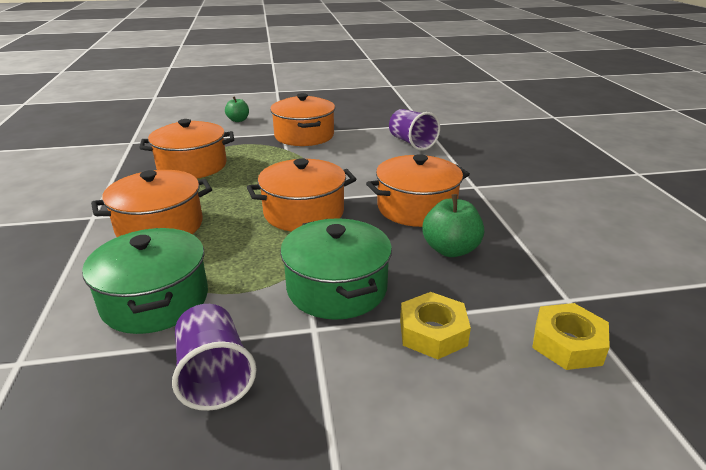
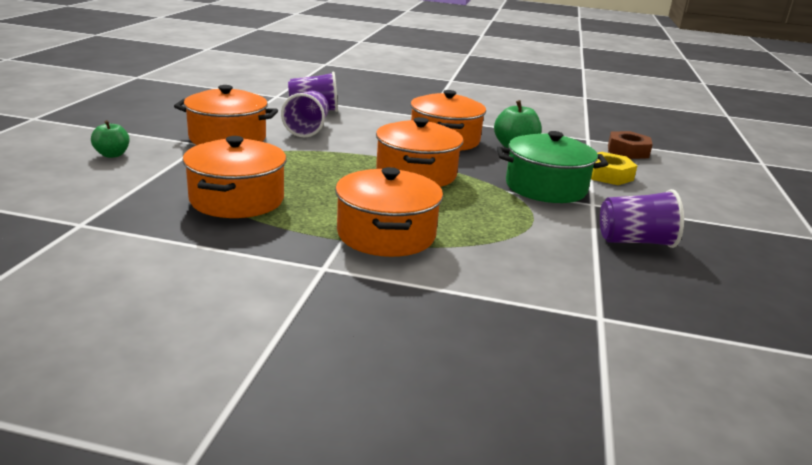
camera: 70 degrees left, 5 degrees down
(155, 300) = (529, 251): green pot -> none
(359, 152) = (307, 129): none -> purple cup
(567, 343) = (627, 151): yellow nut -> brown nut

